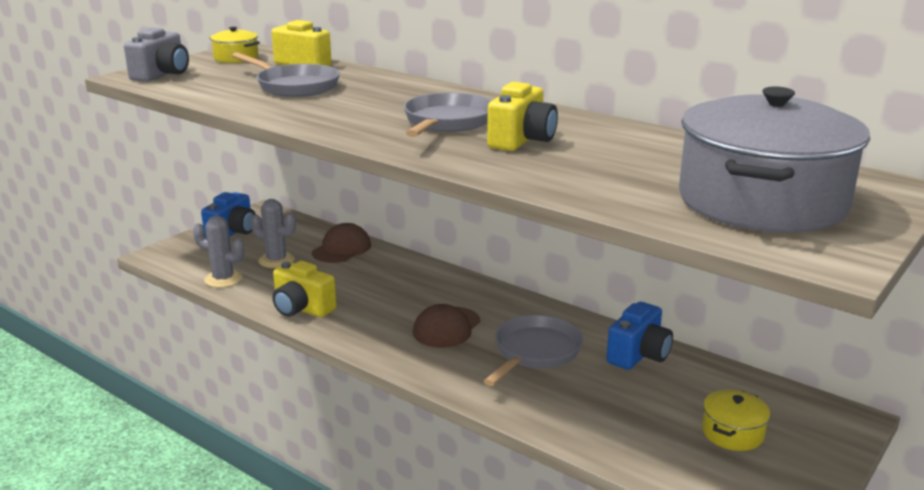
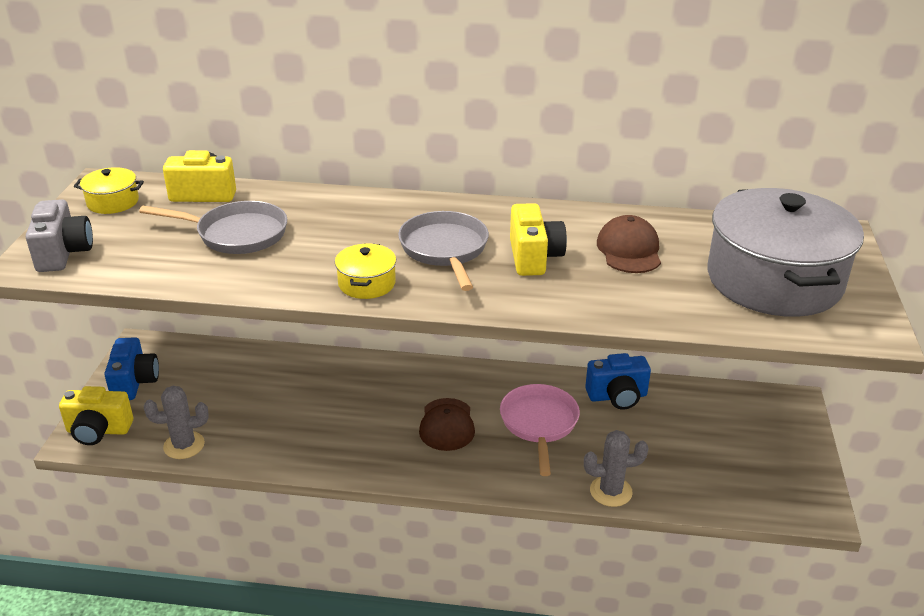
camera: 30 degrees left, 10 degrees up
(276, 260) = (217, 403): grey cactus -> grey cactus (611, 491)
(302, 309) = (298, 452): yellow camera -> yellow camera (98, 431)
(341, 249) = (270, 367): brown cap -> brown cap (629, 250)
(535, 352) = (539, 424): grey pan -> pink pan
(639, 355) = (617, 396): blue camera -> blue camera turned 75 degrees clockwise
(732, 433) = (733, 445): yellow pot -> yellow pot (367, 283)

